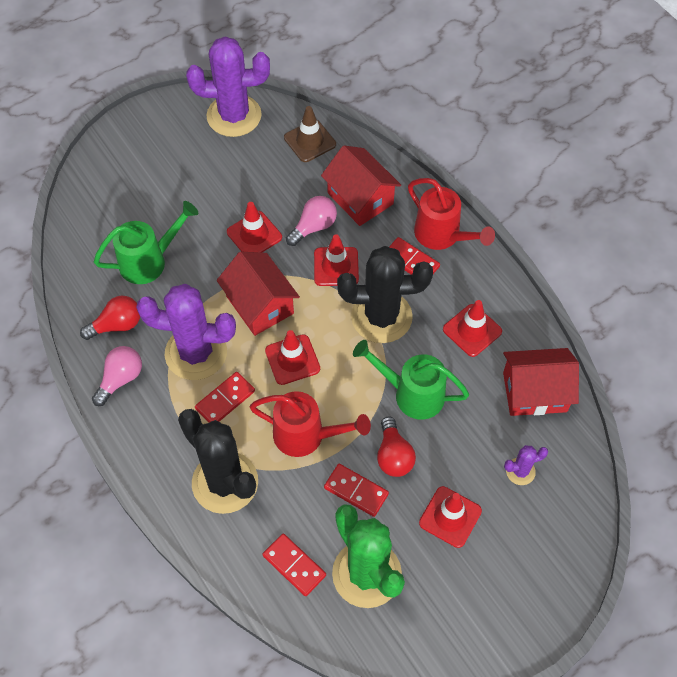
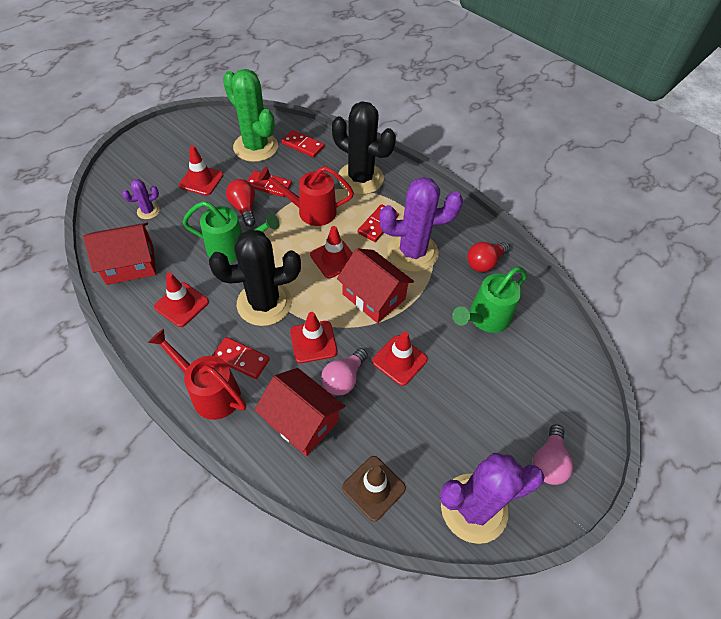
camera: 165 degrees right, 5 degrees down
(120, 379) = (461, 227): pink light bulb -> pink light bulb (548, 462)

